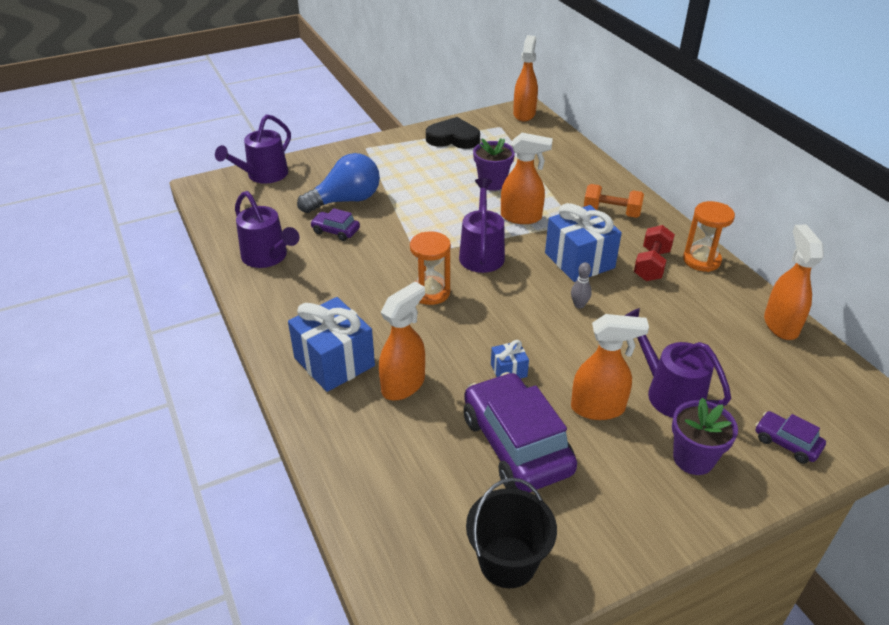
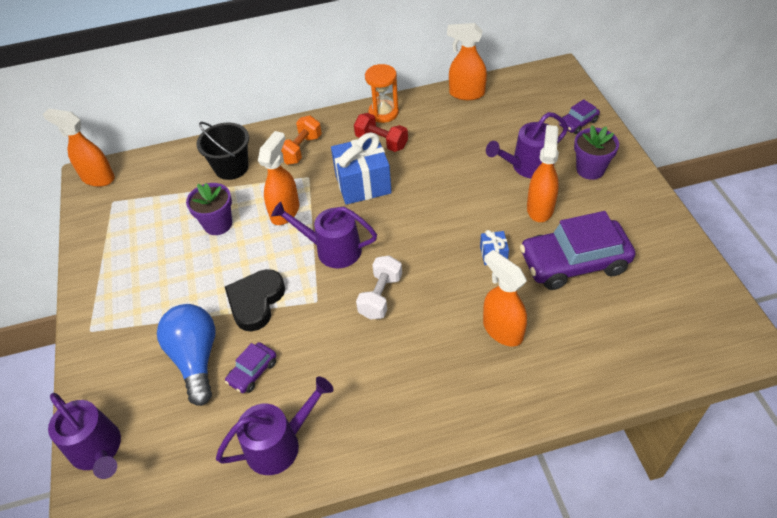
camera: 75 degrees left, 10 degrees up
(334, 362) = (465, 383): blue gift -> none
(430, 292) = (380, 296): orange hourglass -> white dumbbell
(453, 138) = (114, 245): black heart -> black heart (256, 301)
(507, 562) = (681, 285): black bucket -> black bucket (231, 167)
(579, 305) = (421, 196): grey bowling pin -> none

